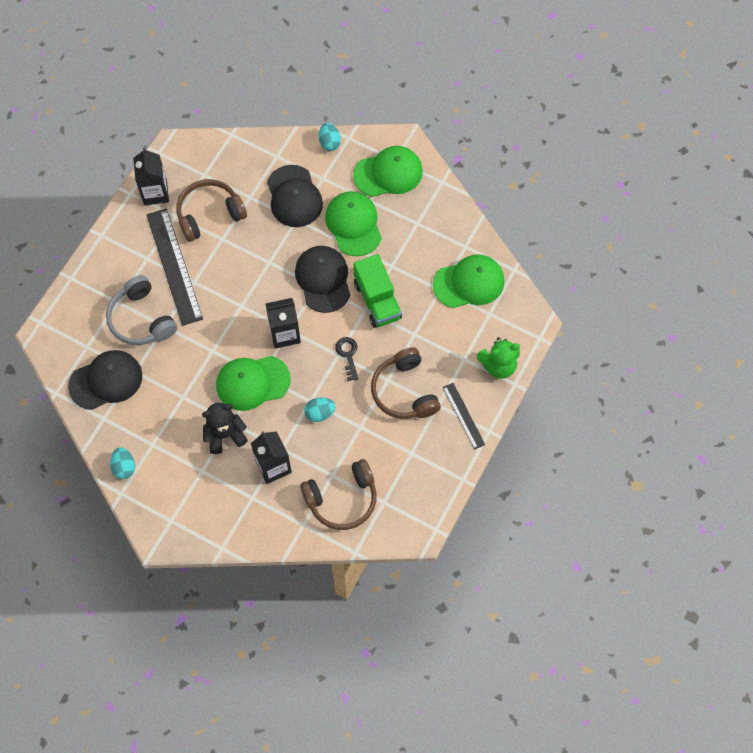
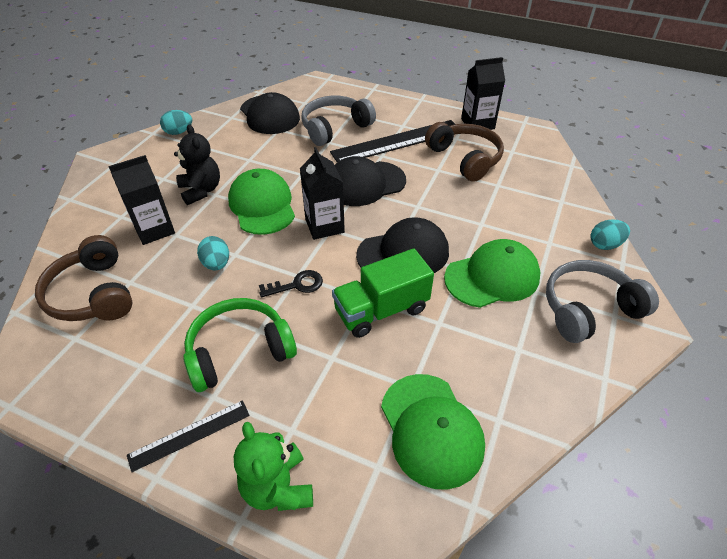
camera: 85 degrees right, 20 degrees down
(294, 196) = (512, 219): black cap -> black cap (365, 184)
(388, 173) = (588, 309): green cap -> grey headphones
(404, 391) = (239, 351): brown headphones -> green headphones

